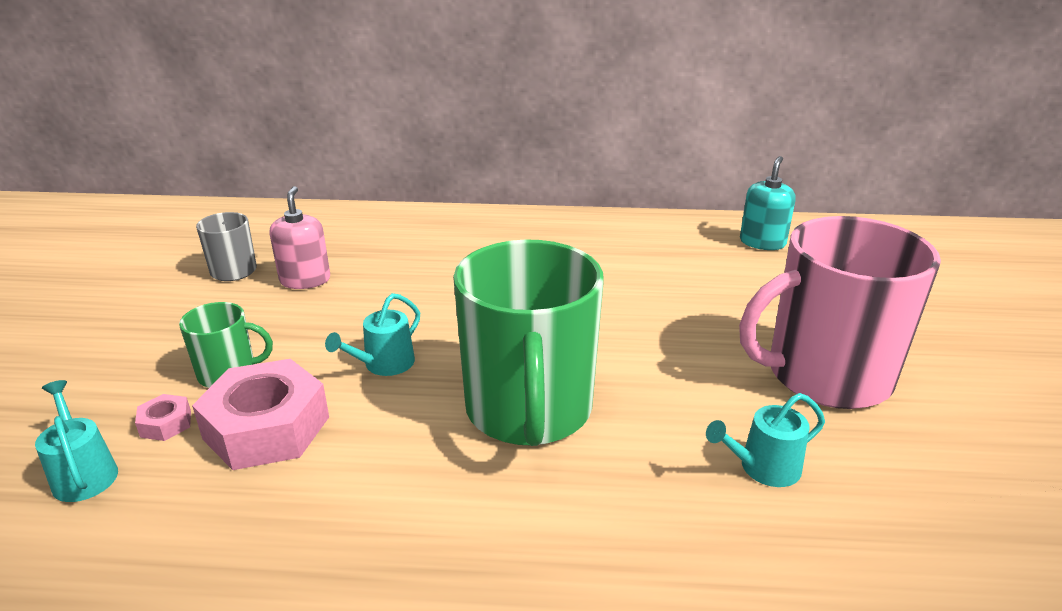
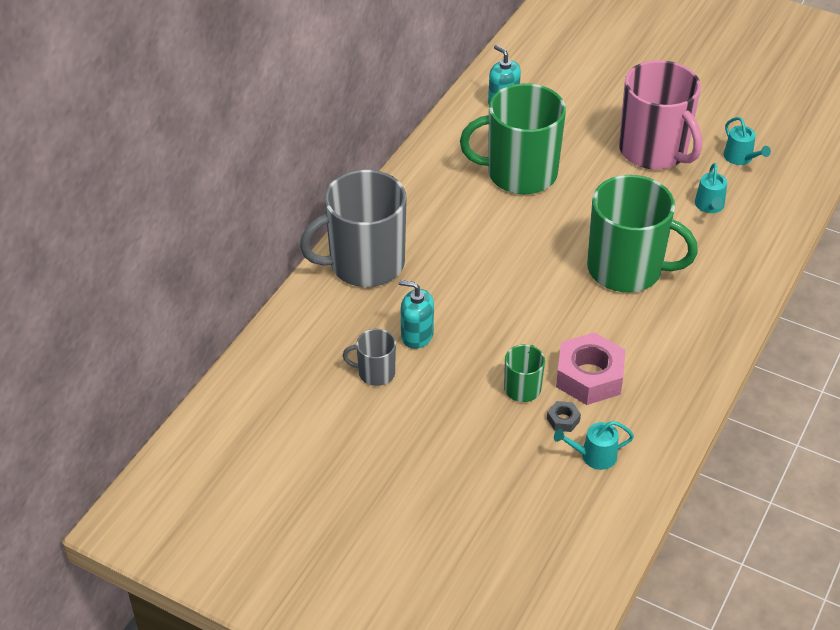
camera: 65 degrees left, 15 degrees up
(166, 424) = (563, 420): pink nut -> grey nut
(305, 280) = (417, 335): pink soap dispenser -> turquoise soap dispenser
(384, 364) = (551, 316): turquoise watering can -> turquoise watering can (740, 158)
(408, 228) = (365, 264): none -> grey mug
(646, 280) = (520, 173): none -> green mug
(825, 375) = (654, 151): pink mug -> pink mug turned 45 degrees counterclockwise

